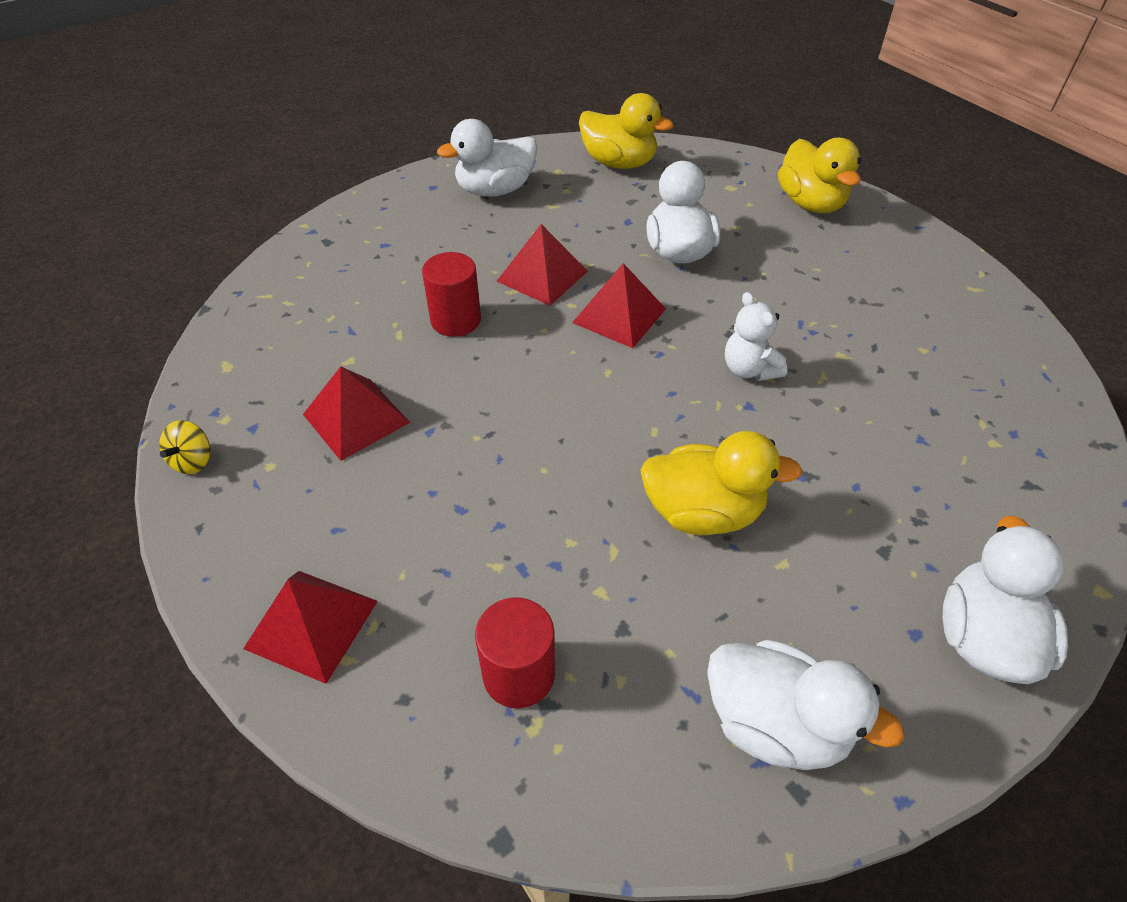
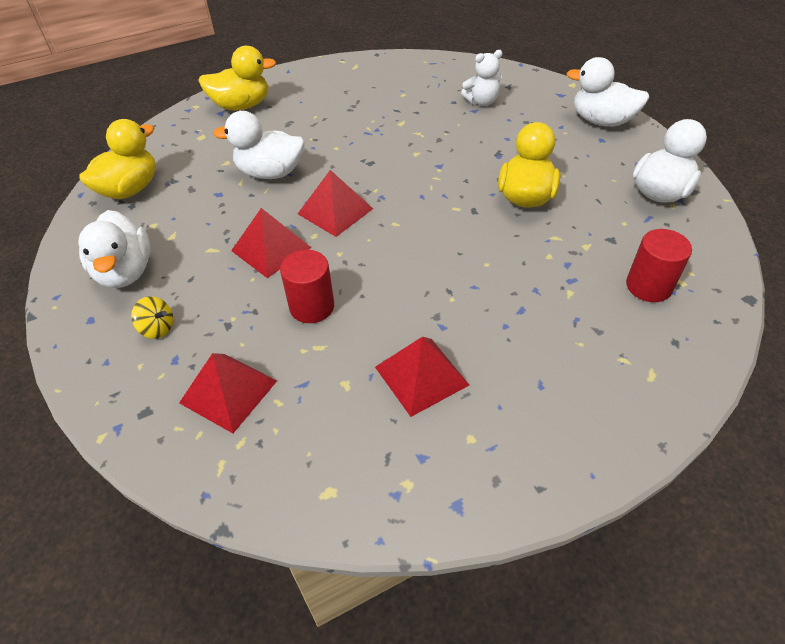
camera: 80 degrees left, 0 degrees up
(193, 461) = (460, 505): yellow spinning top -> yellow spinning top (158, 328)
(311, 624) = (627, 396): red pyramid -> red pyramid (228, 391)
(749, 369) = (406, 160): white teddy bear -> white teddy bear (482, 102)

